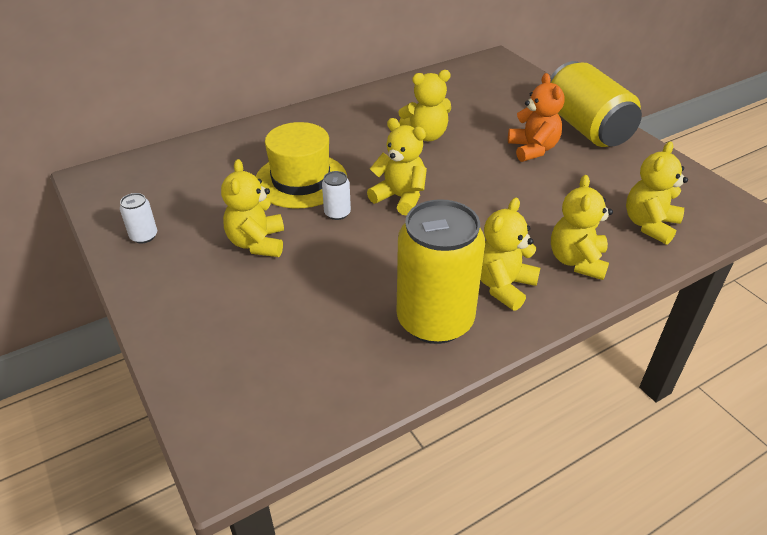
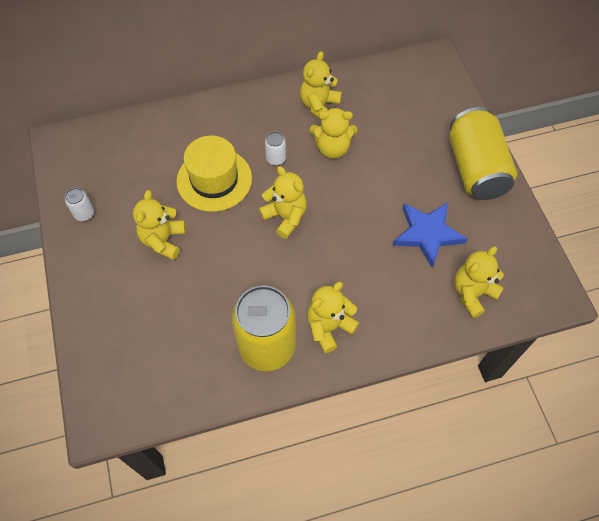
camera: 15 degrees right, 20 degrees up
(337, 213) = (231, 223): white can -> white can (276, 158)
(533, 149) = (416, 185): orange teddy bear -> none
(568, 185) = (427, 234): none -> blue star
(577, 261) = (396, 316): yellow teddy bear -> yellow teddy bear (319, 106)

